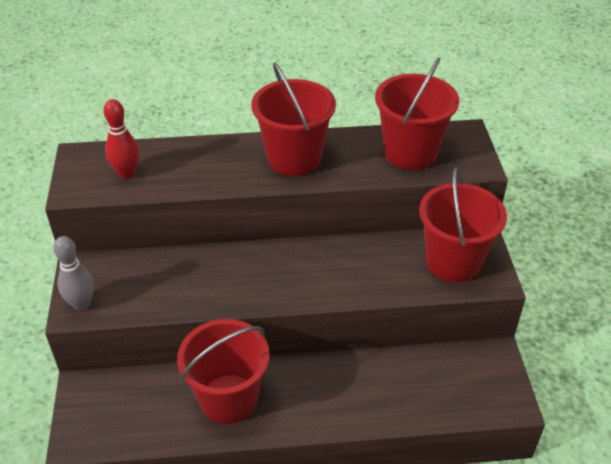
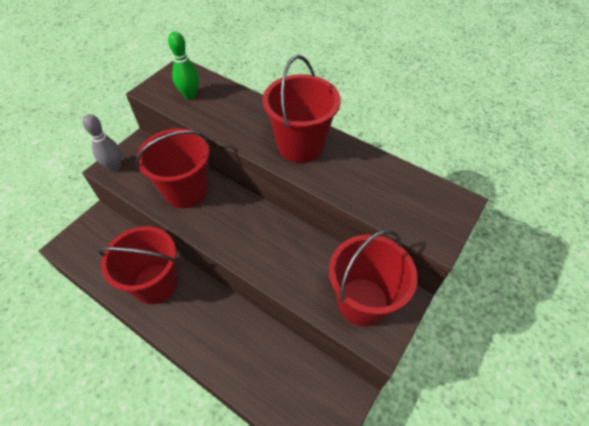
camera: 40 degrees right, 10 degrees up
(126, 173) = (190, 95): red bowling pin -> green bowling pin
(410, 152) = (391, 192): red bucket -> red bucket (186, 191)

